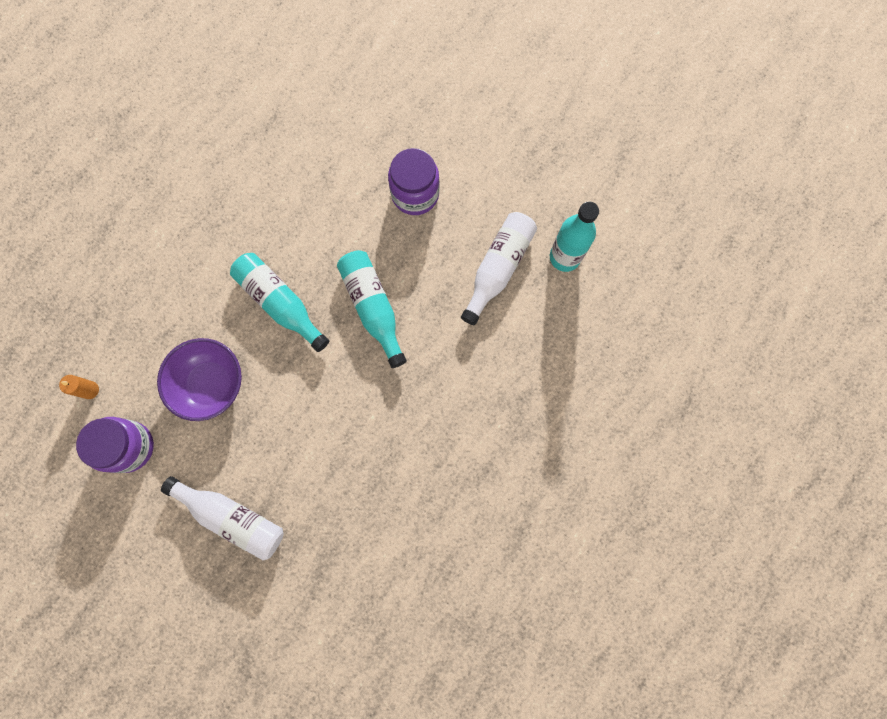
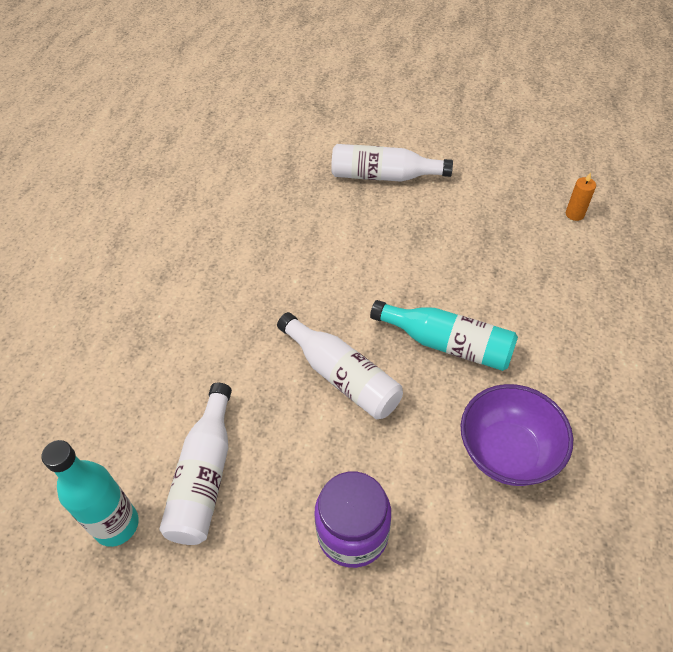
camera: 160 degrees right, 25 degrees down
(129, 447) = (506, 190): purple jar -> none
(211, 384) = (468, 254): purple bowl -> purple bowl (507, 452)
(373, 308) = (342, 376): turquoise bottle -> white bottle

